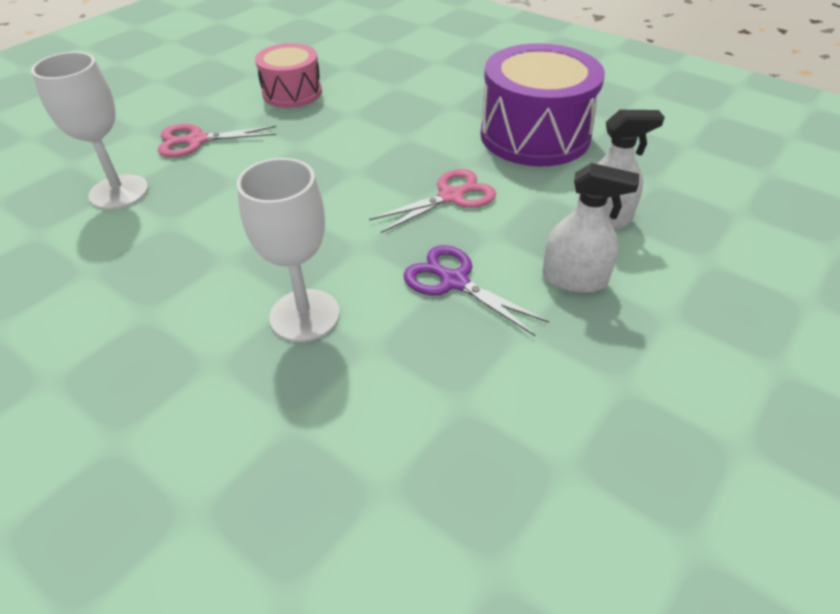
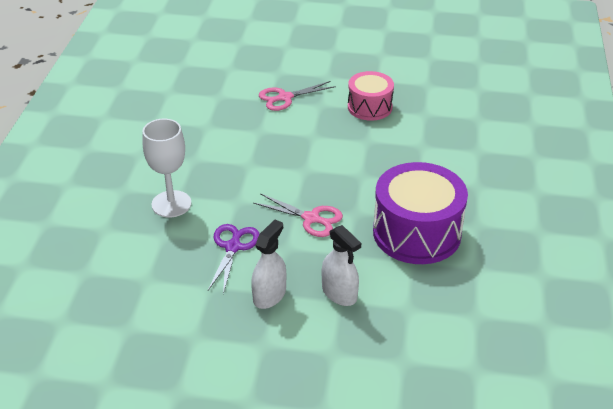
camera: 60 degrees right, 5 degrees down
(119, 192) = (218, 97): white goblet -> none
(196, 141) = (284, 98): pink scissors -> pink scissors turned 75 degrees counterclockwise
(574, 279) = (269, 295): white spray bottle -> white spray bottle turned 135 degrees counterclockwise

